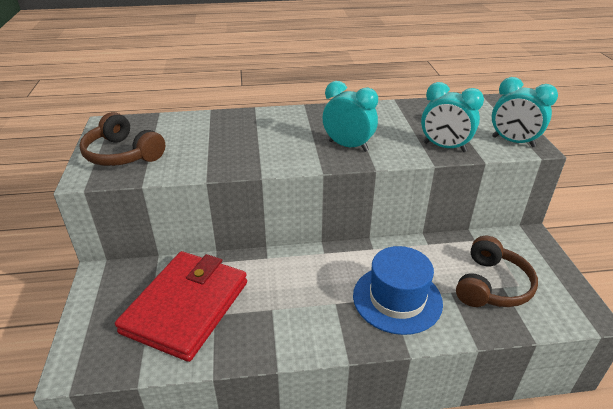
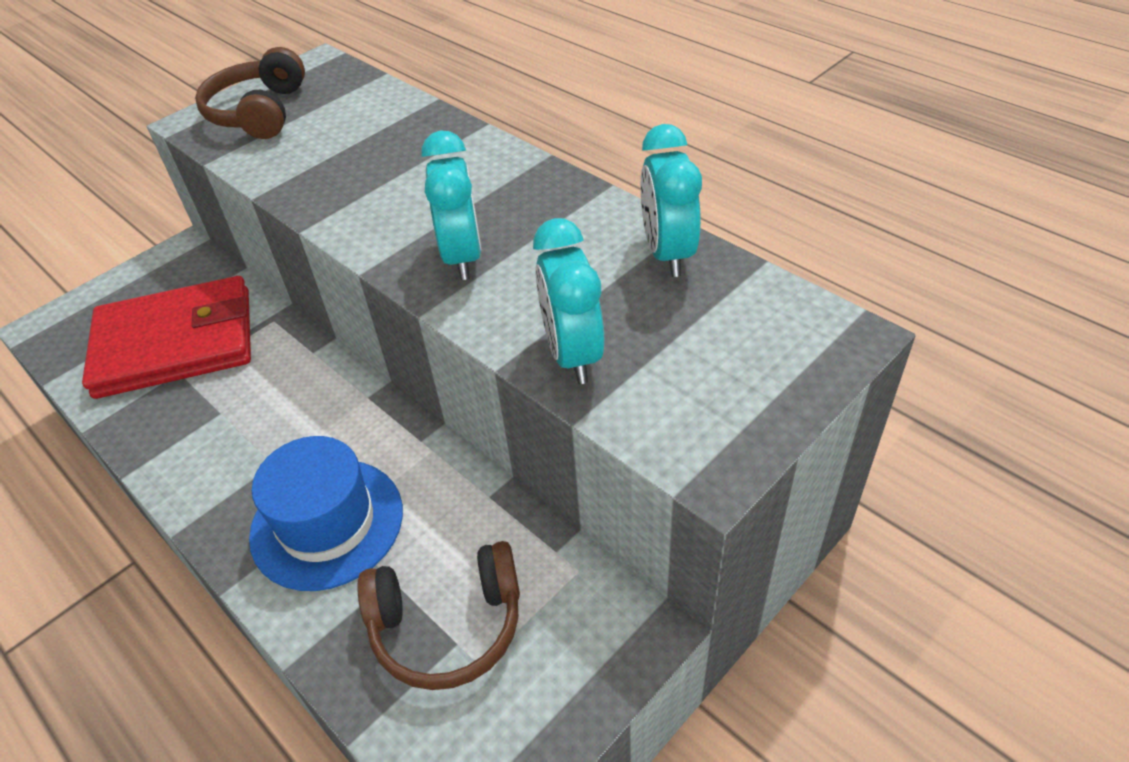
camera: 55 degrees right, 10 degrees up
(513, 142) = (696, 431): turquoise clock -> turquoise clock (667, 253)

